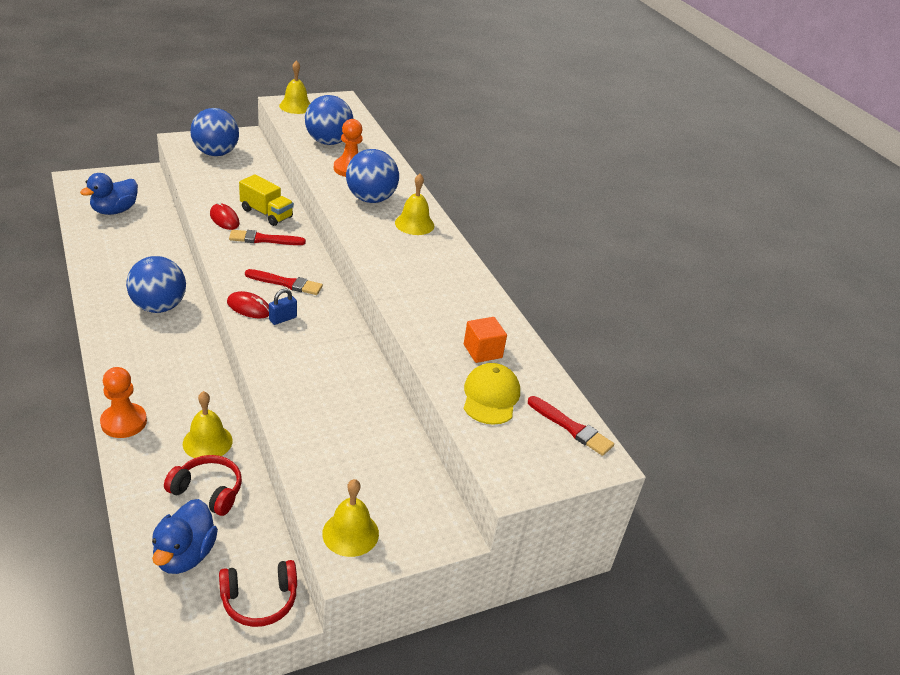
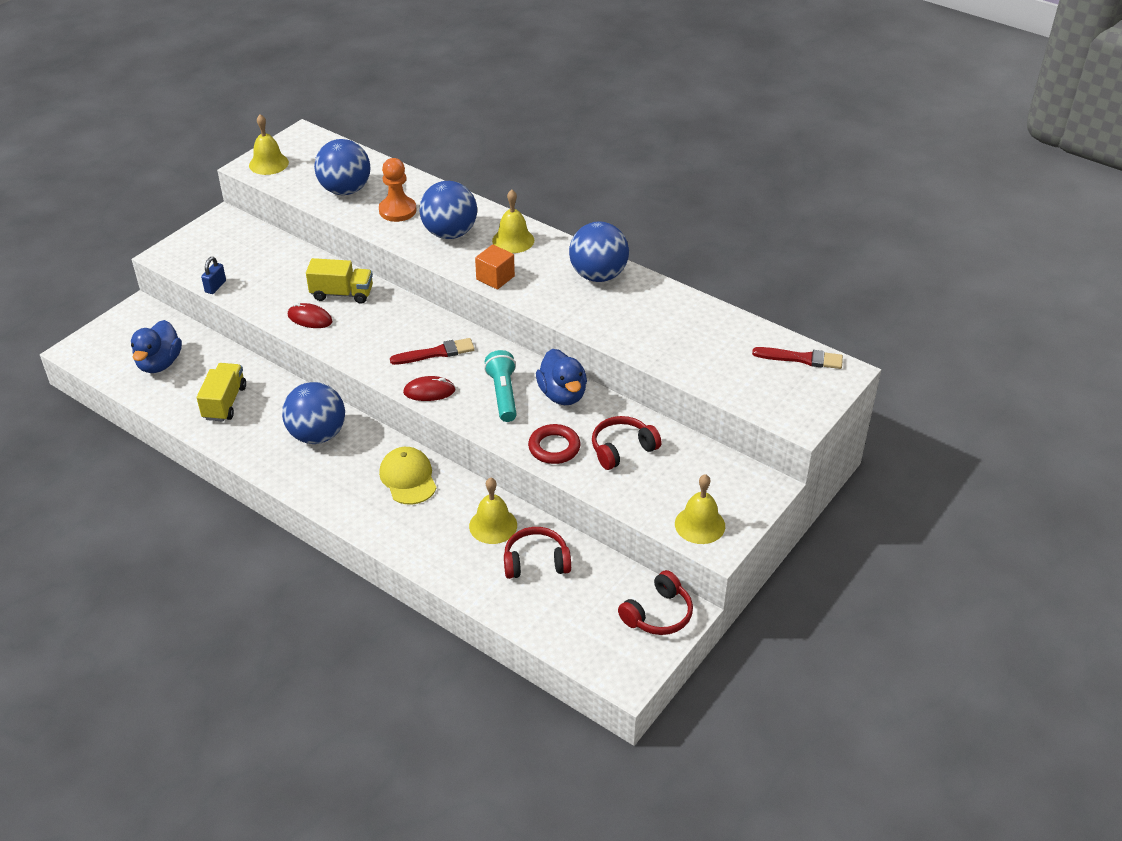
camera: 25 degrees left, 5 degrees up
(124, 255) = (225, 403): none -> yellow truck
(124, 422) = (406, 547): orange pawn -> none
(185, 555) = (570, 615): blue duck -> blue duck (562, 395)
(216, 153) = (219, 253): blue ball -> blue ball (598, 275)
(264, 239) = (369, 321): red brush -> none
(283, 319) = (469, 386): blue padlock -> blue padlock (215, 286)
(296, 399) = (554, 447): none -> red ring
(302, 338) = (503, 394): none -> turquoise flashlight
(352, 429) = (622, 449): none -> red headphones
(482, 351) = (682, 330): orange cube -> orange cube (495, 278)
(490, 397) = (723, 364): yellow cap -> yellow cap (408, 478)

